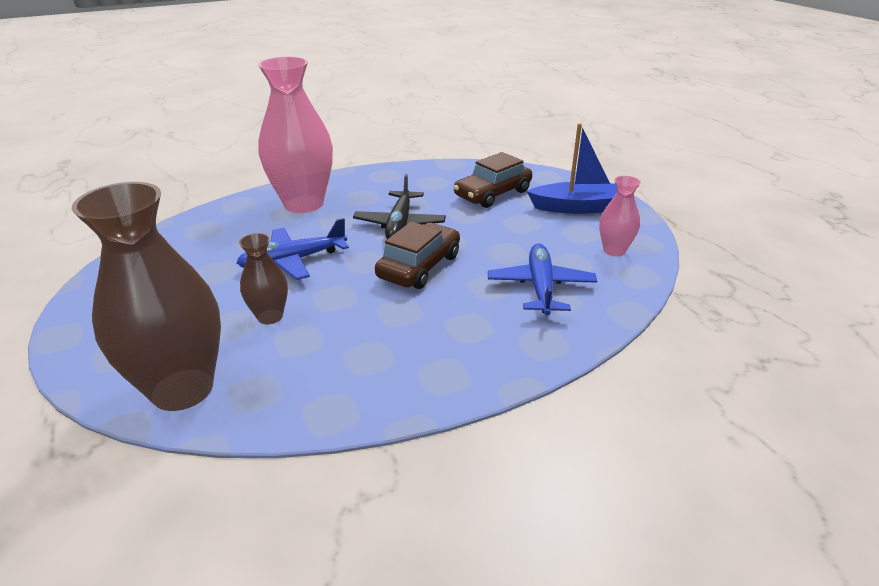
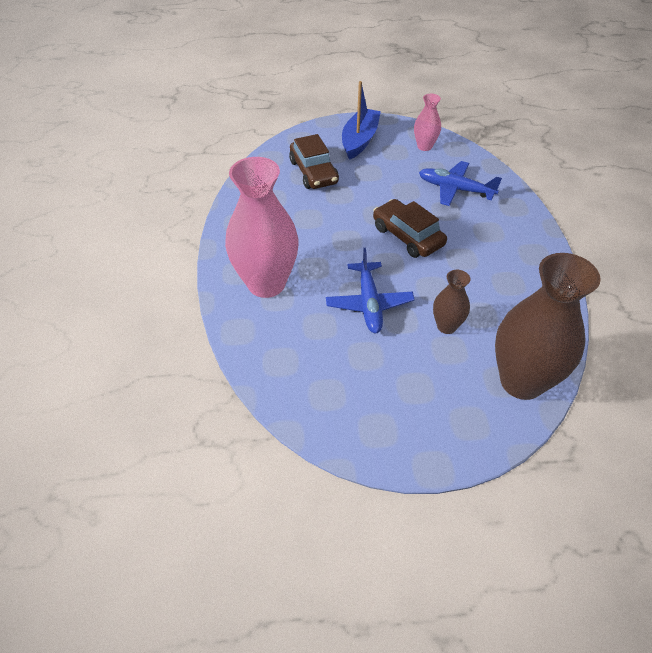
camera: 70 degrees left, 15 degrees up
(400, 224) = (338, 232): black plane -> none

